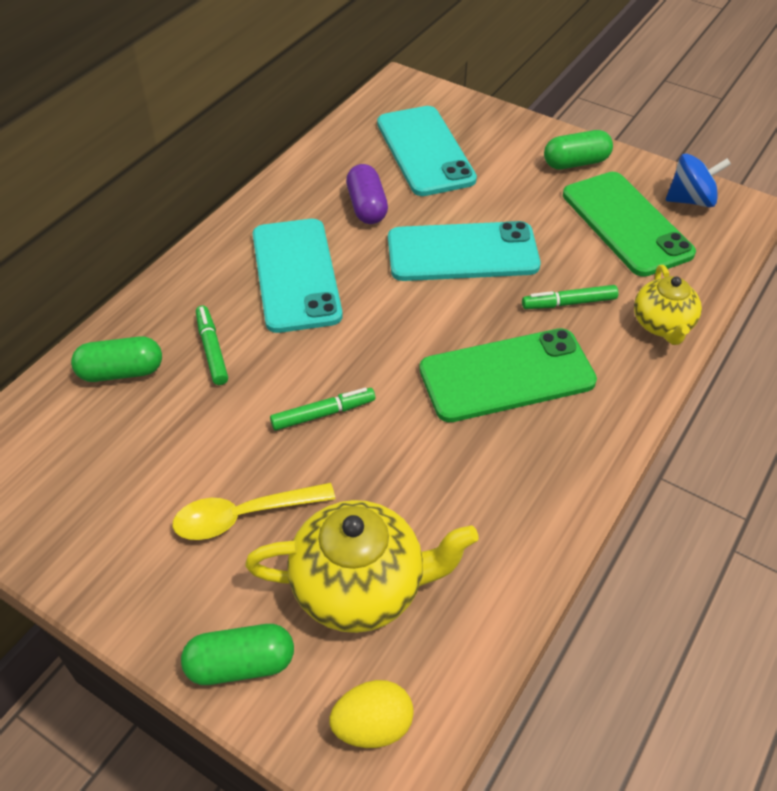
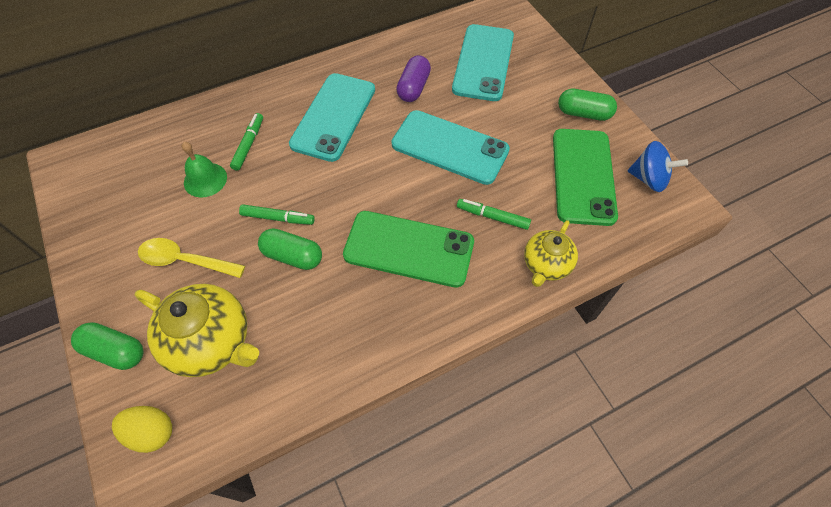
camera: 30 degrees right, 10 degrees up
(121, 372) = (191, 135): green capsule -> green capsule (293, 256)
(188, 413) = (205, 179): none -> green bell

